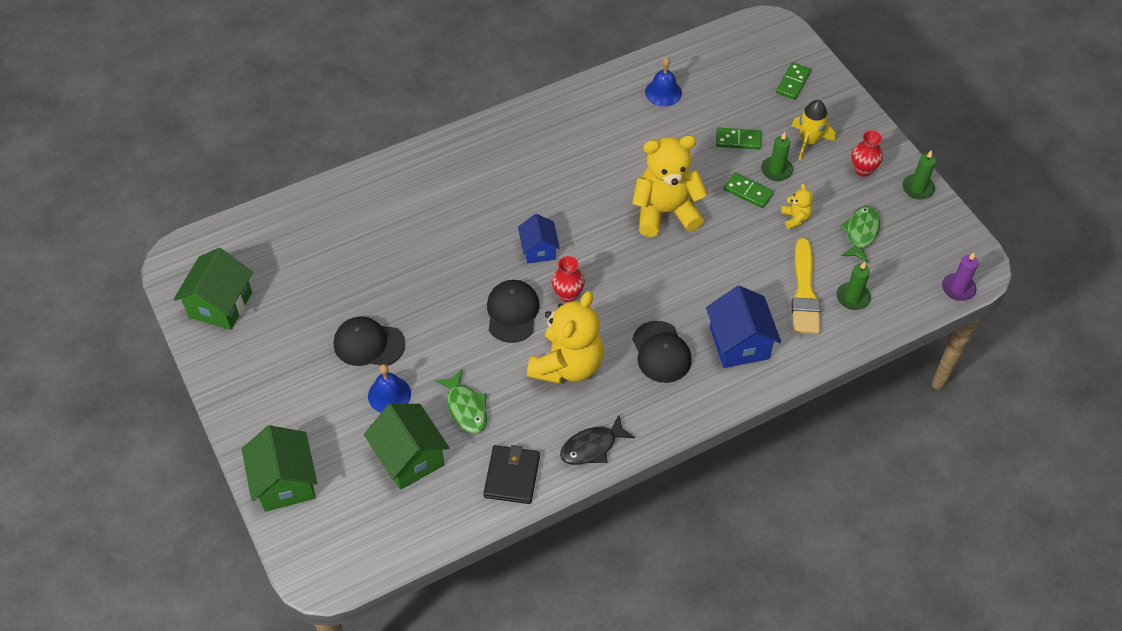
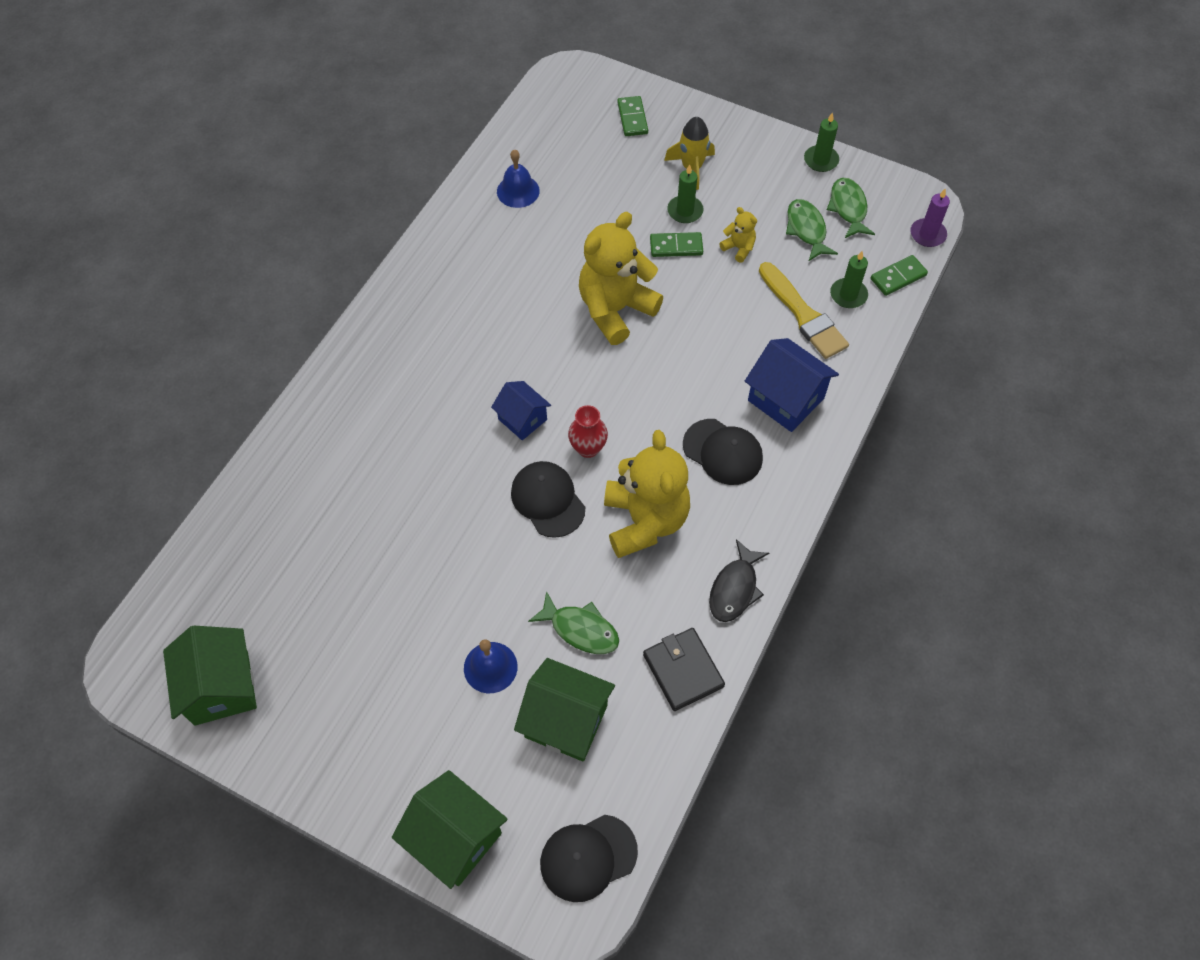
camera: 35 degrees left, 5 degrees up
(368, 344) = (424, 626): black cap -> black cap (588, 857)
(738, 140) = (626, 201): green domino -> green domino (898, 277)
(863, 170) = (760, 168): red vase -> none
(909, 235) = (848, 208): none -> green fish

